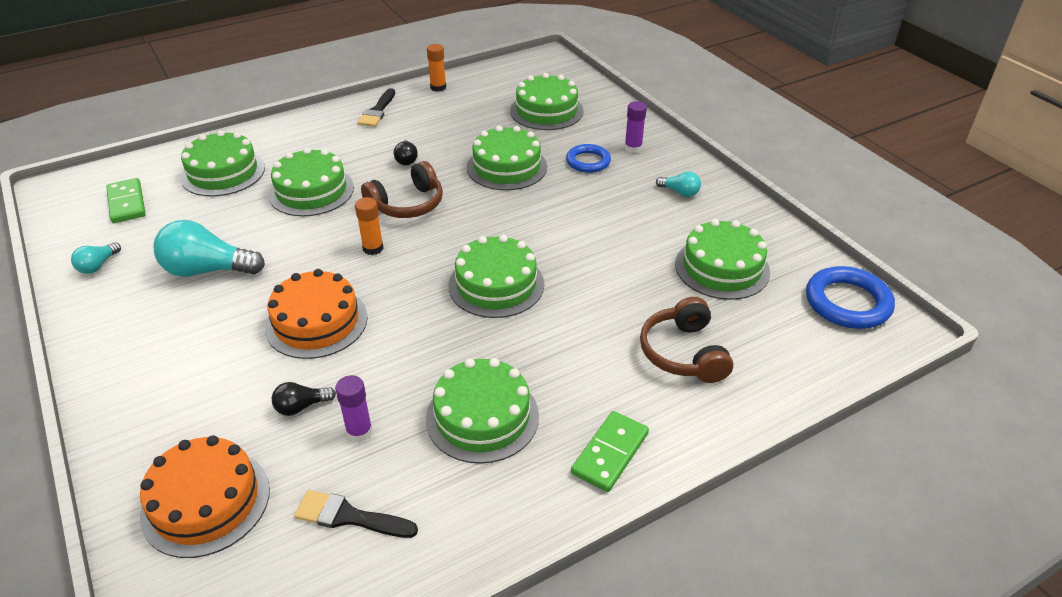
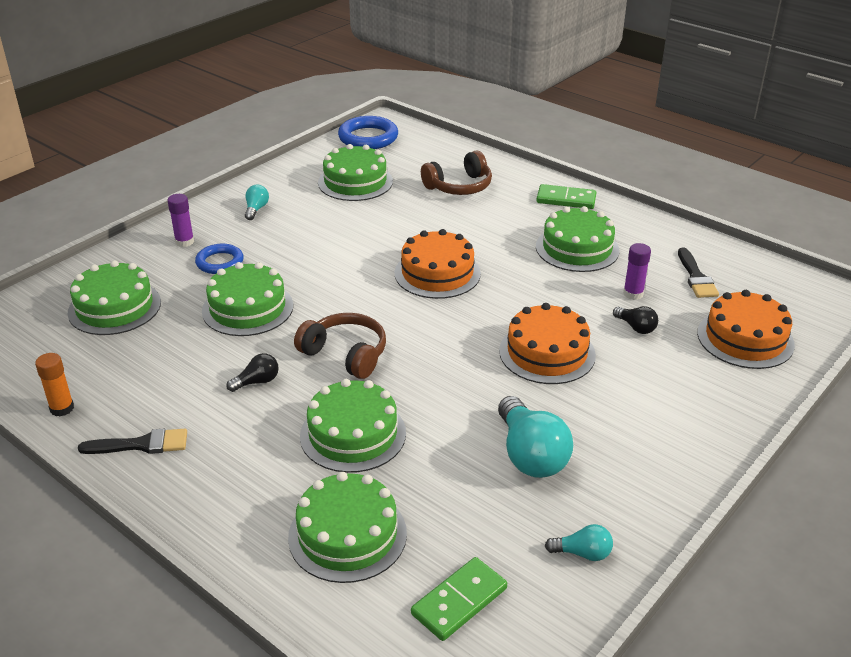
camera: 110 degrees left, 5 degrees down
(373, 248) = (429, 354): orange glue stick -> none
(496, 285) = (437, 273): green cake -> orange cake

